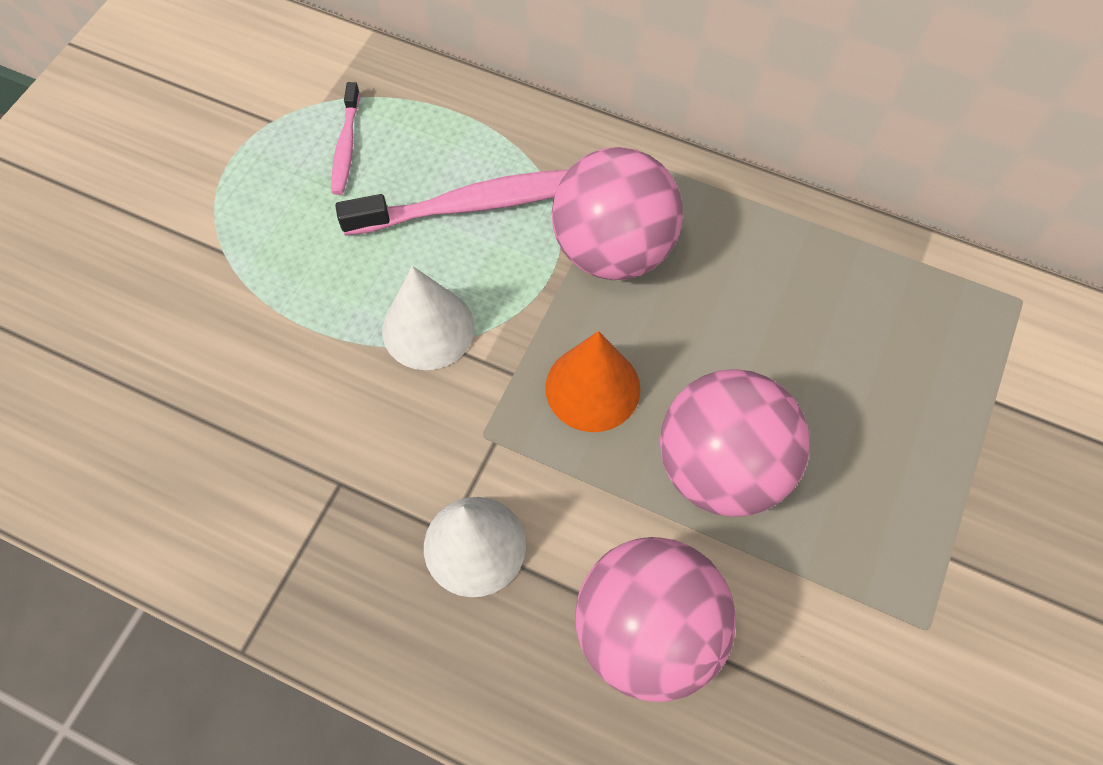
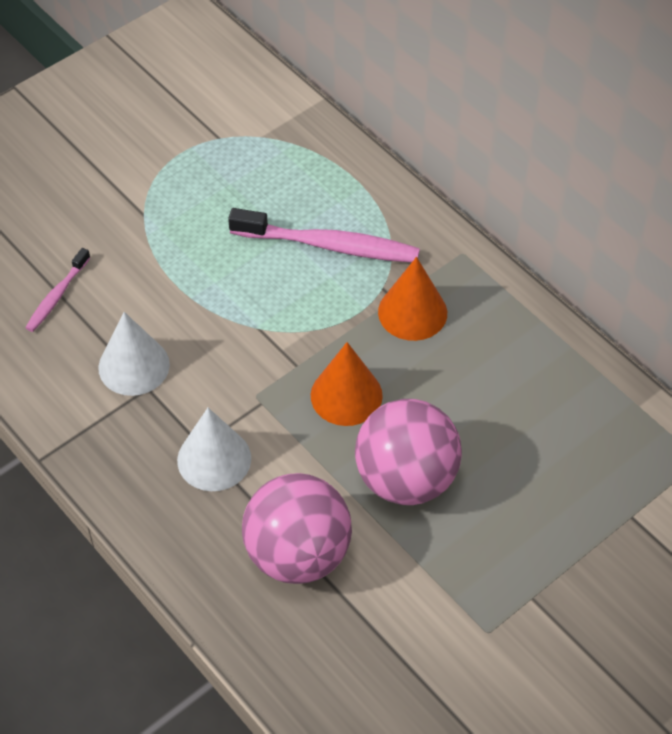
camera: 25 degrees right, 10 degrees down
(346, 146) = (262, 173): pink toothbrush -> pink toothbrush (57, 296)
(428, 328) = (255, 315): white cone -> white cone (134, 366)
(613, 250) = (412, 312): pink ball -> orange cone

